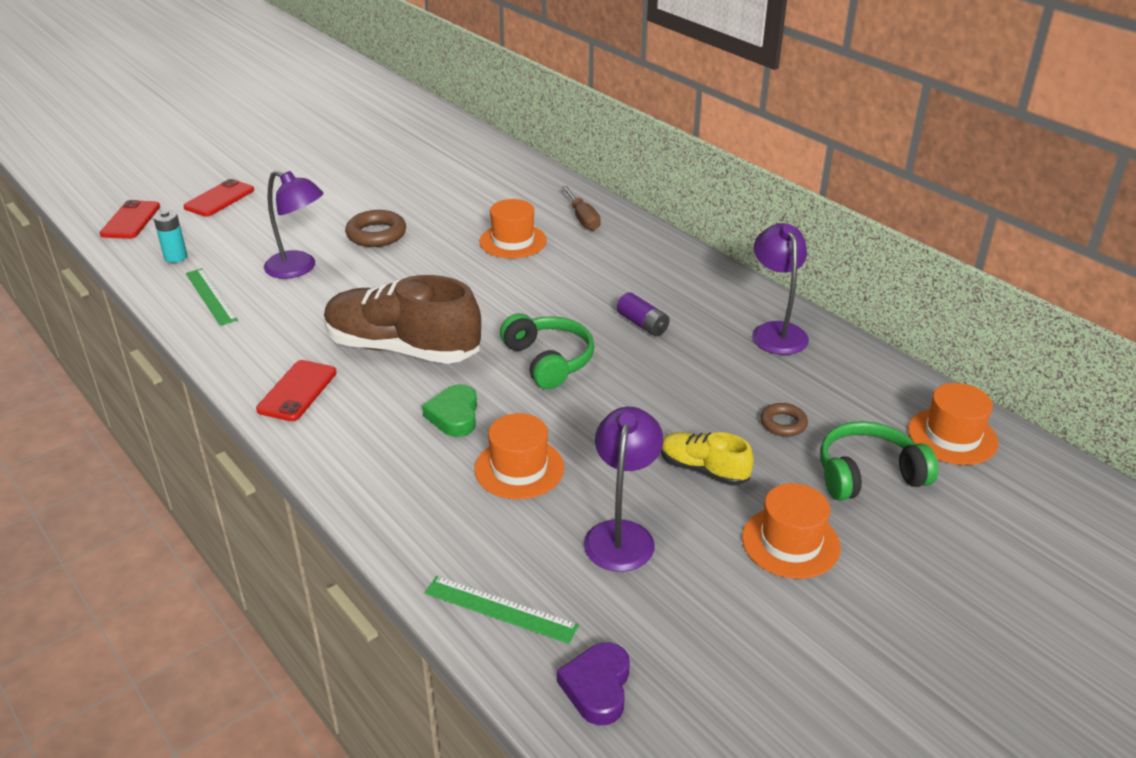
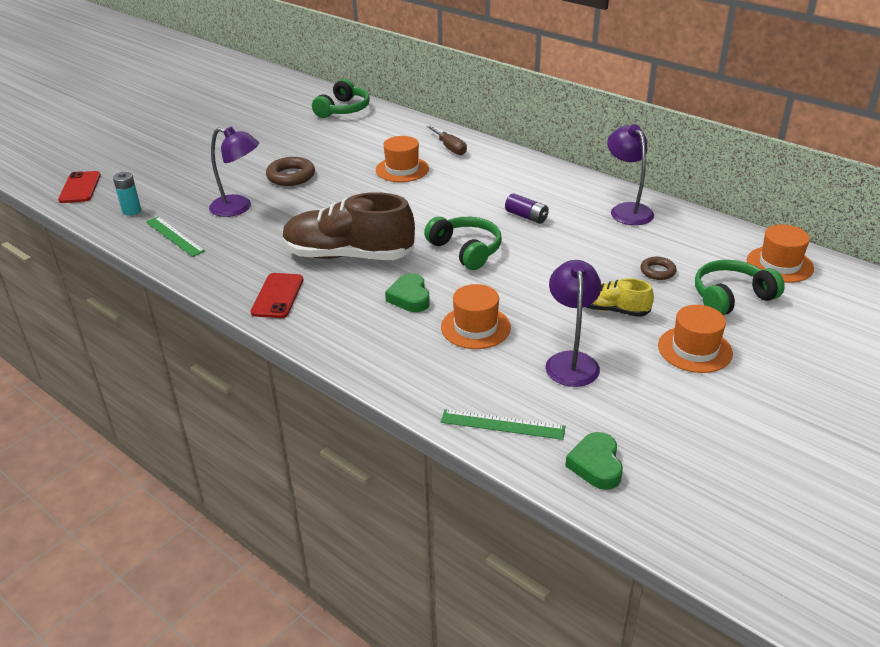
camera: 10 degrees left, 0 degrees up
(219, 199) = (148, 164): red phone -> none
(473, 153) = (343, 109): none -> green headphones
(597, 687) = (596, 465): purple heart -> green heart

